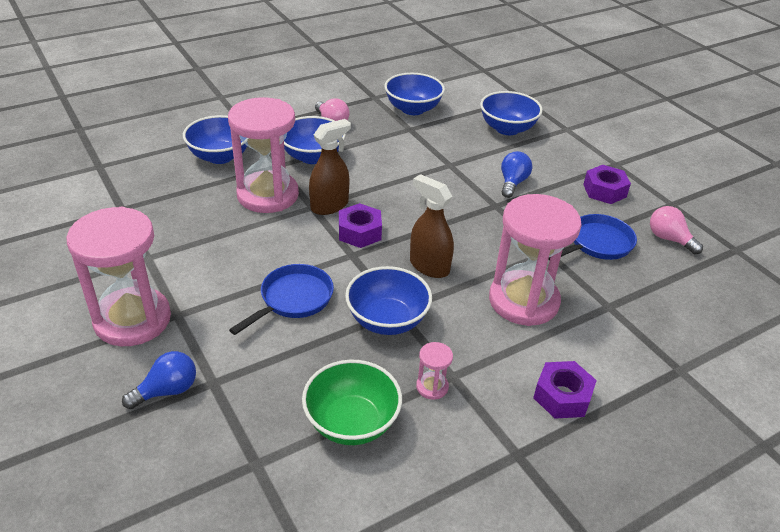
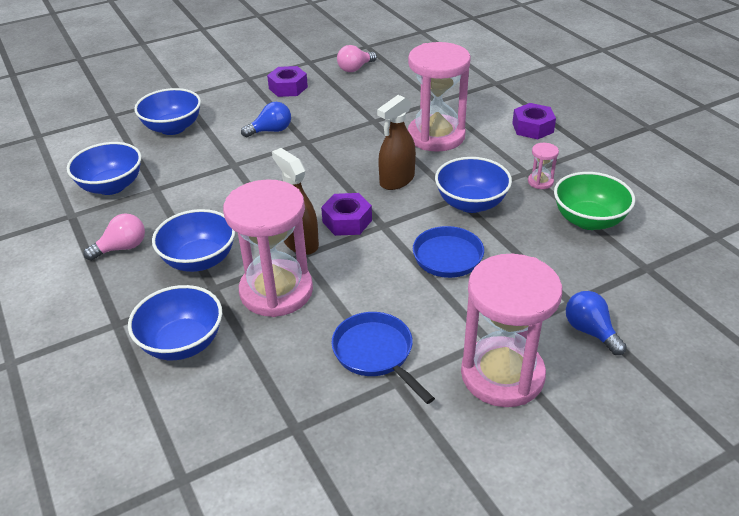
camera: 85 degrees left, 0 degrees up
(512, 183) = (271, 131): blue light bulb -> blue light bulb turned 135 degrees clockwise
(597, 244) = (362, 98): blue pan -> blue pan (376, 353)

